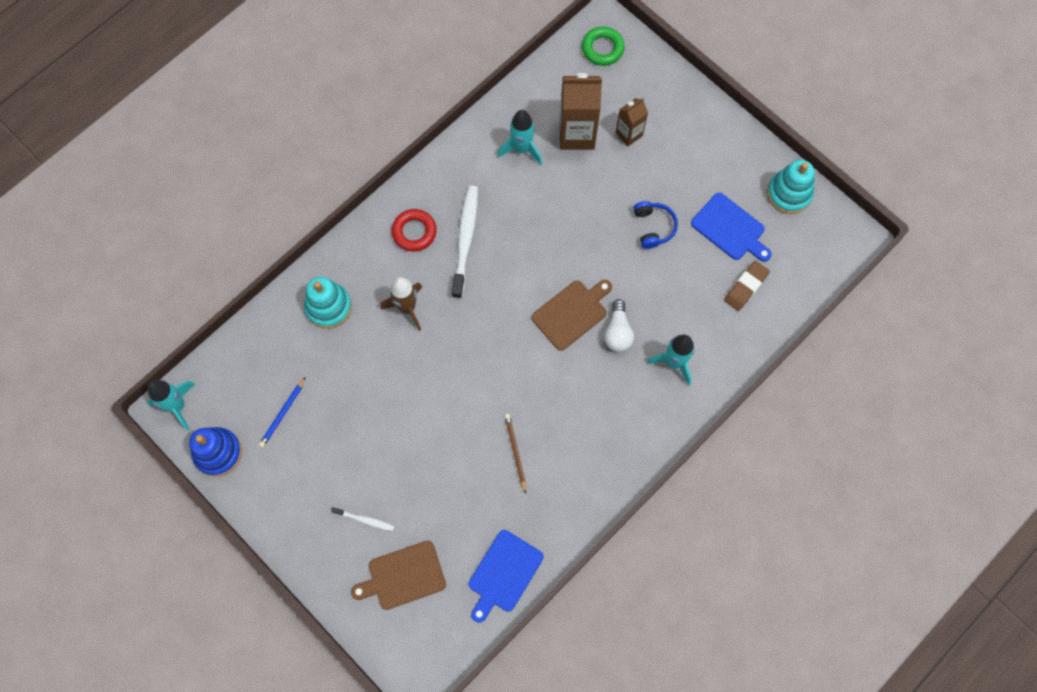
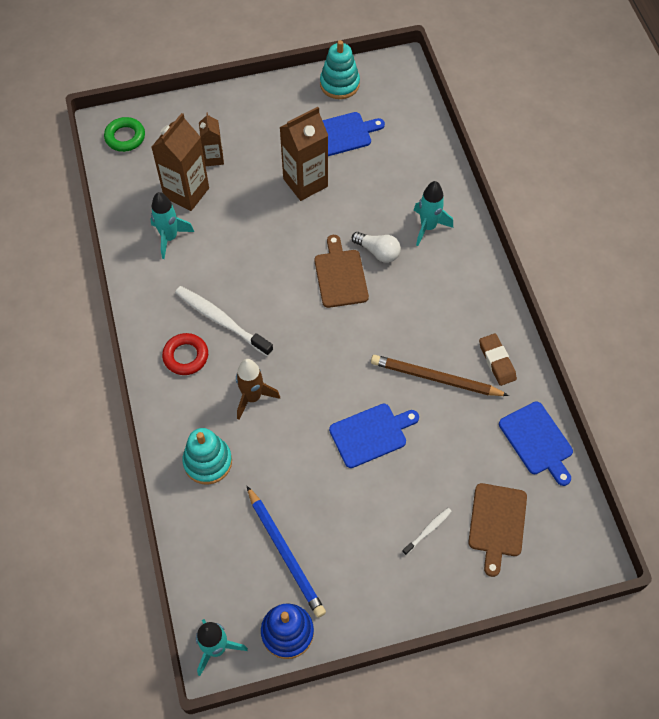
camera: 60 degrees left, 10 degrees down
(283, 413) = (285, 553): blue pencil -> blue pencil, size x1.76
(428, 425) = (371, 434): none -> blue cutting board
(515, 452) = (436, 378): brown pencil -> brown pencil, size x1.76
(653, 227) = (305, 182): blue headphones -> brown carton
(745, 287) = (396, 149): brown eraser -> brown eraser (497, 361)

